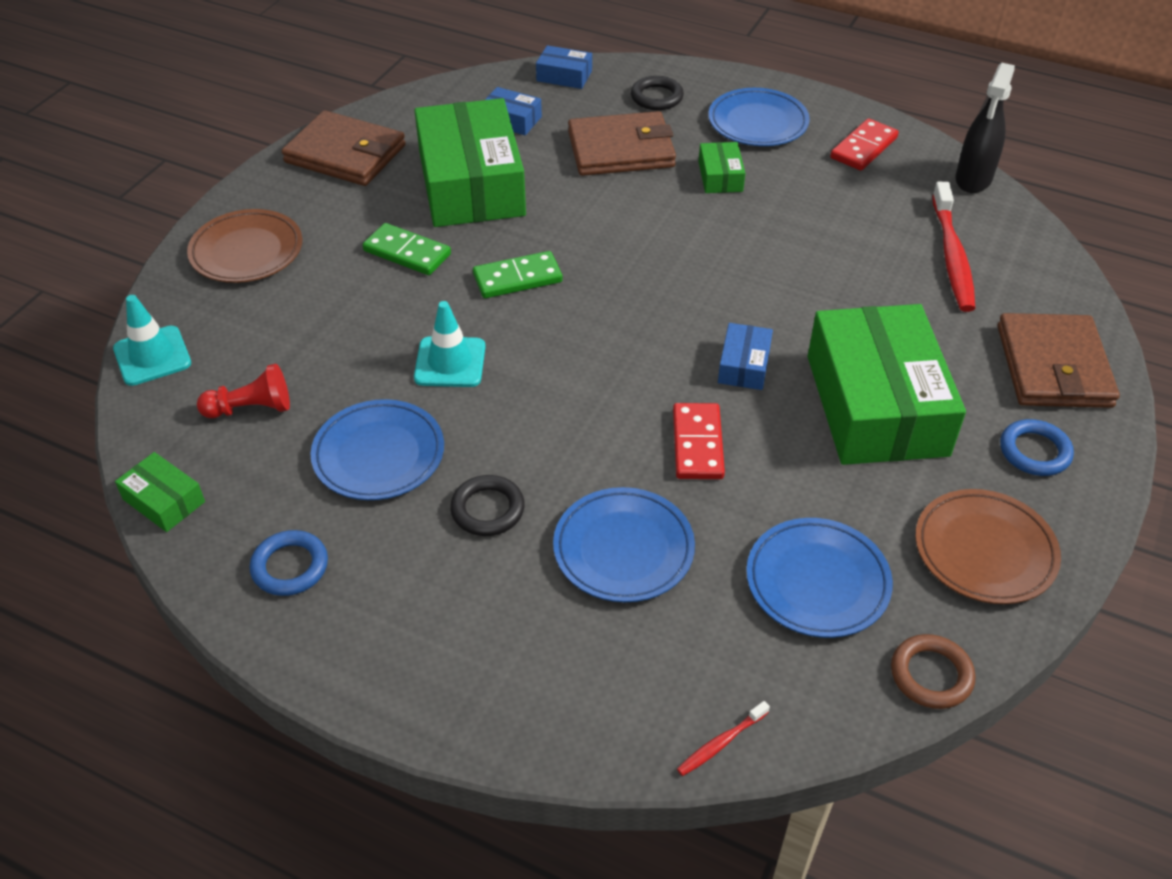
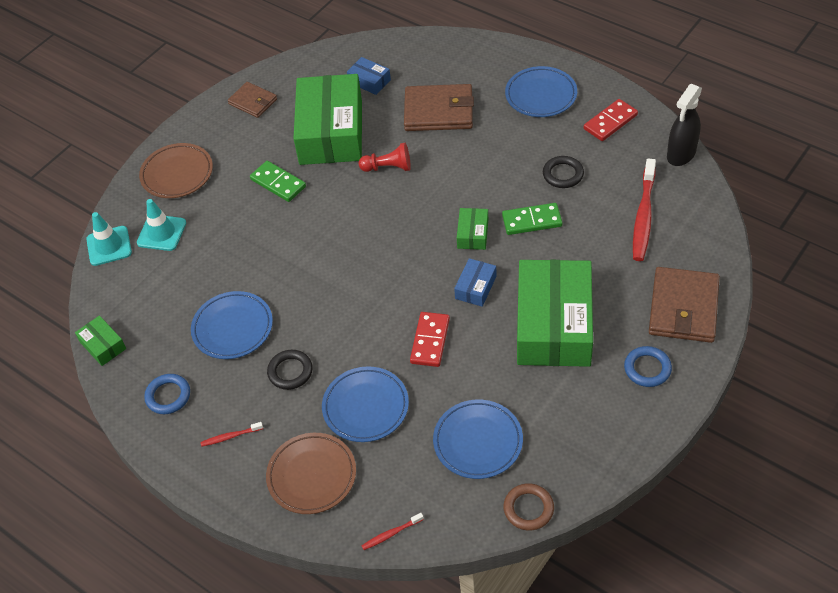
camera: 15 degrees right, 5 degrees up
(251, 408) = (162, 288): red pawn -> red pawn (388, 167)
(345, 154) = (253, 101): brown wallet -> brown wallet, size x0.59
(410, 619) = (230, 436): none -> red toothbrush
(450, 362) = (289, 267): turquoise traffic cone -> turquoise traffic cone (161, 233)
(517, 278) = (345, 209): green domino -> green domino (532, 221)
(564, 76) = (414, 45): blue box -> none
(656, 97) = (475, 68): black ring -> black ring (563, 174)
(720, 176) = (501, 139): green box -> green box (472, 234)
(984, 551) = (589, 433): brown plate -> brown plate (312, 475)

